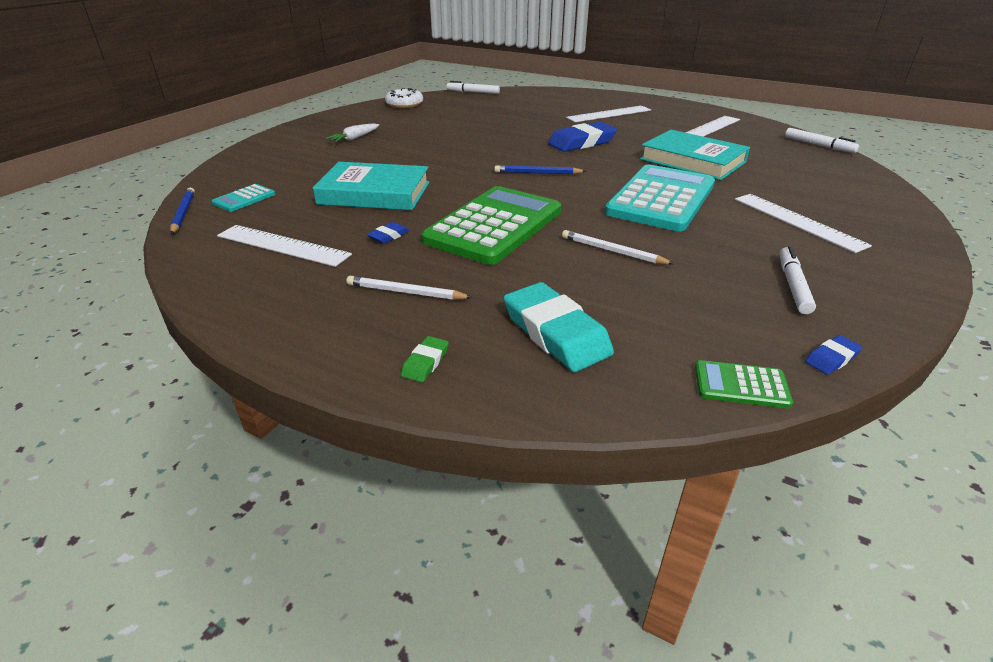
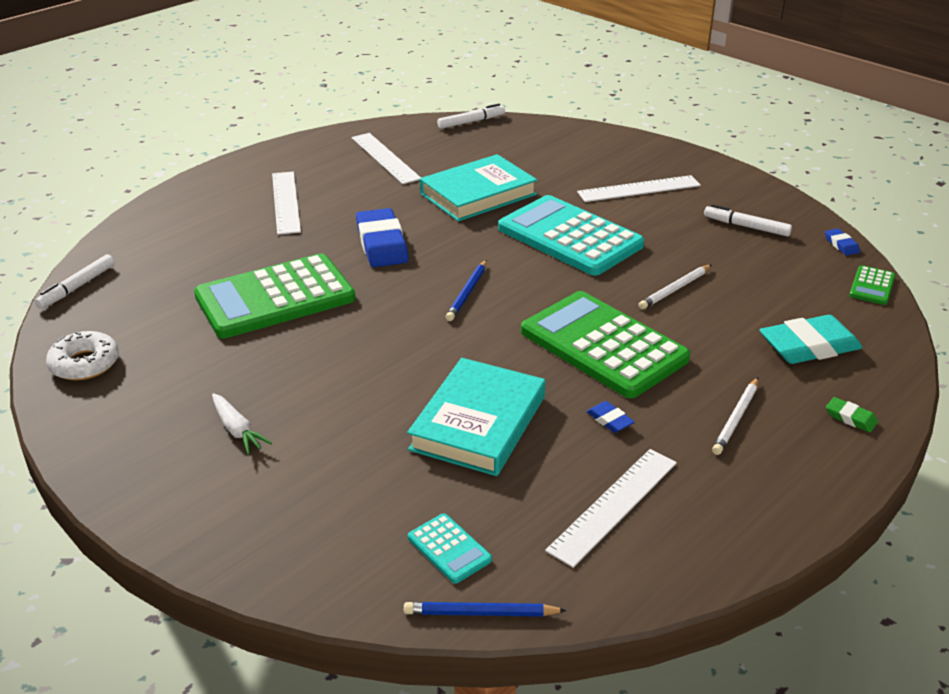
camera: 75 degrees left, 0 degrees up
(491, 127) = (275, 297): none -> green calculator

